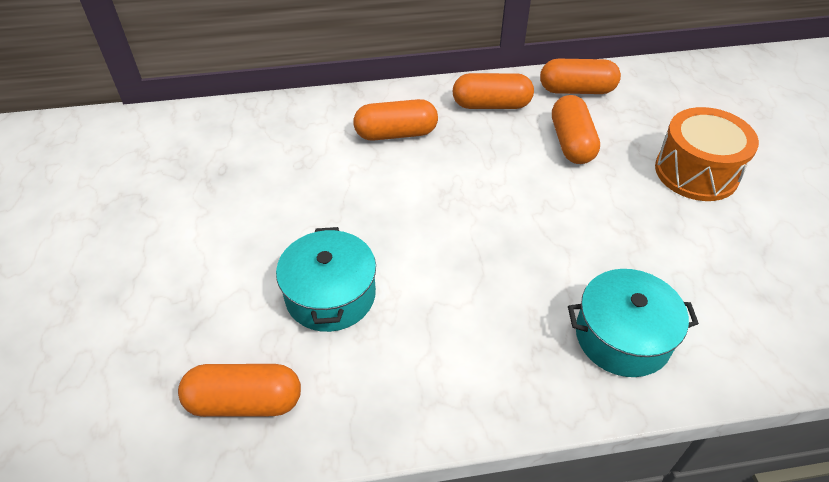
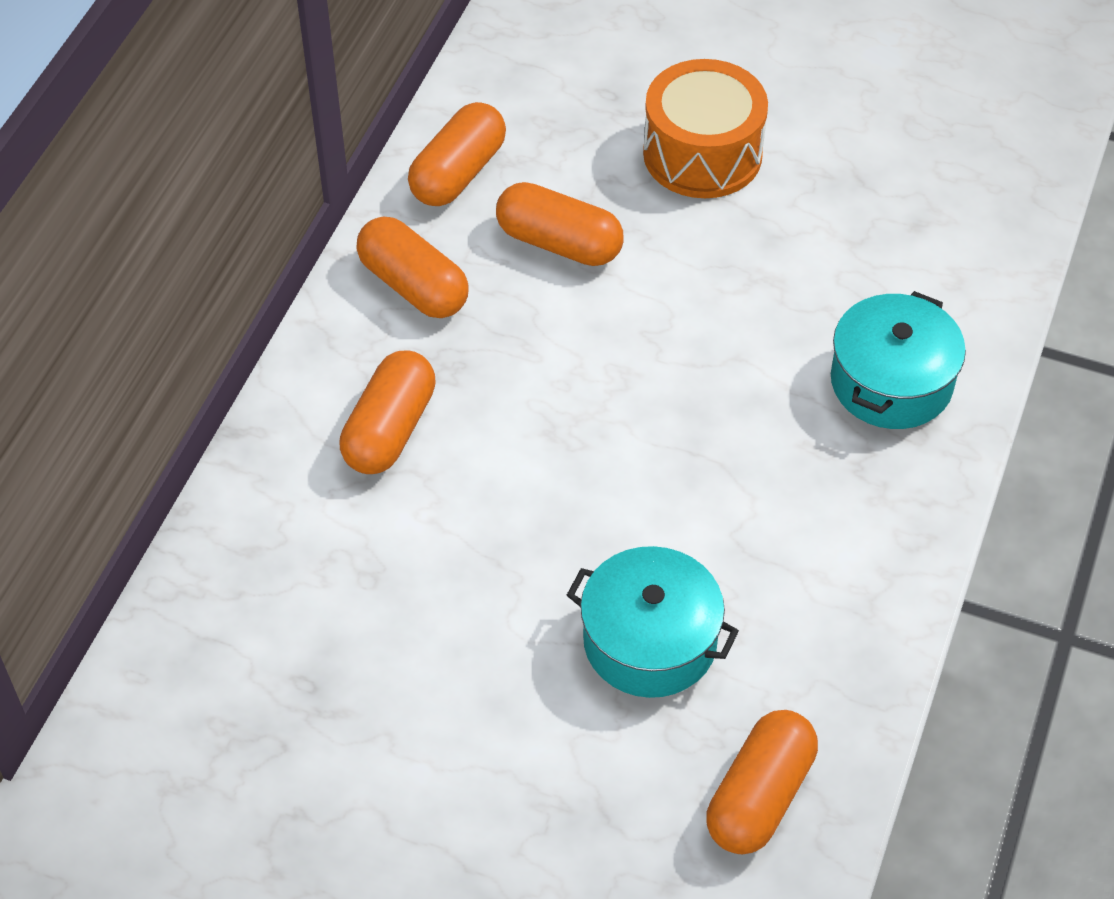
camera: 60 degrees left, 5 degrees up
(491, 105) = (413, 286): orange capsule -> orange capsule turned 75 degrees counterclockwise

